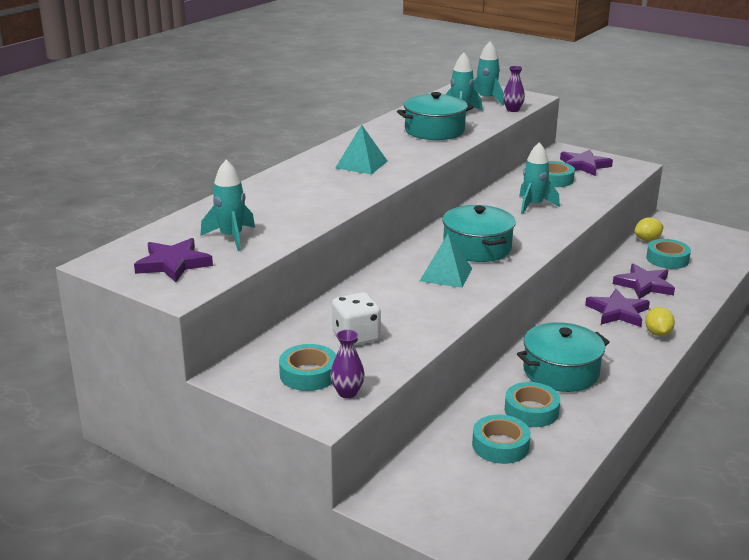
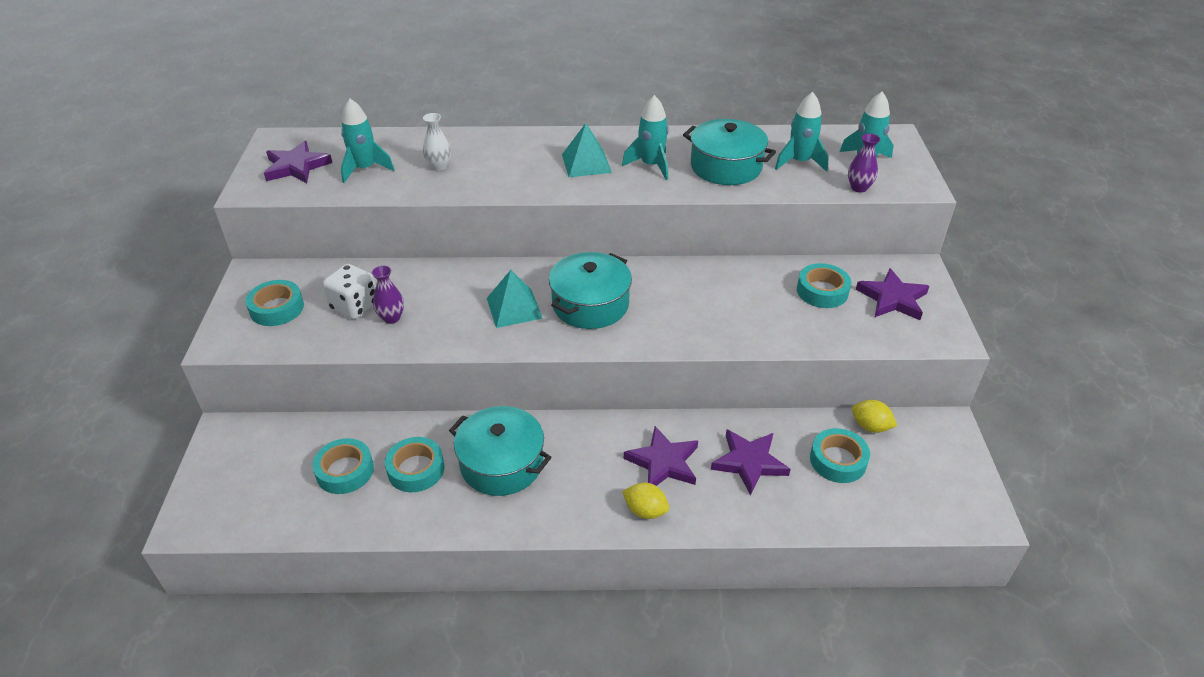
camera: 55 degrees right, 15 degrees up
(278, 210) = (439, 166): none -> white vase
(347, 392) = (260, 340): purple vase -> purple vase (391, 318)
(533, 205) = (734, 302): turquoise rocket -> turquoise rocket (651, 165)
(657, 333) = (645, 511): yellow lemon -> yellow lemon turned 60 degrees clockwise

